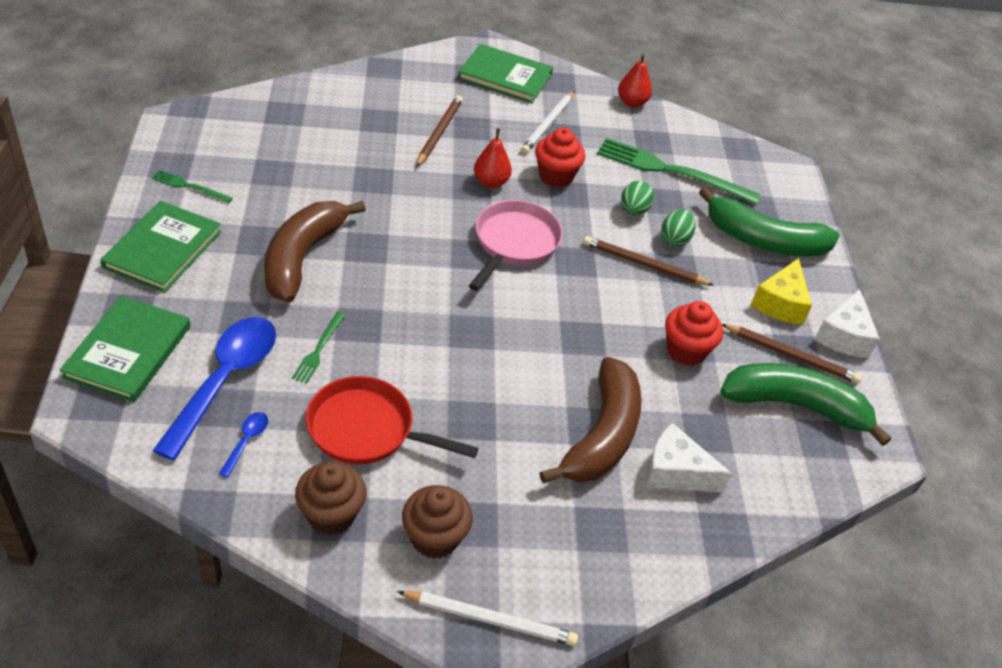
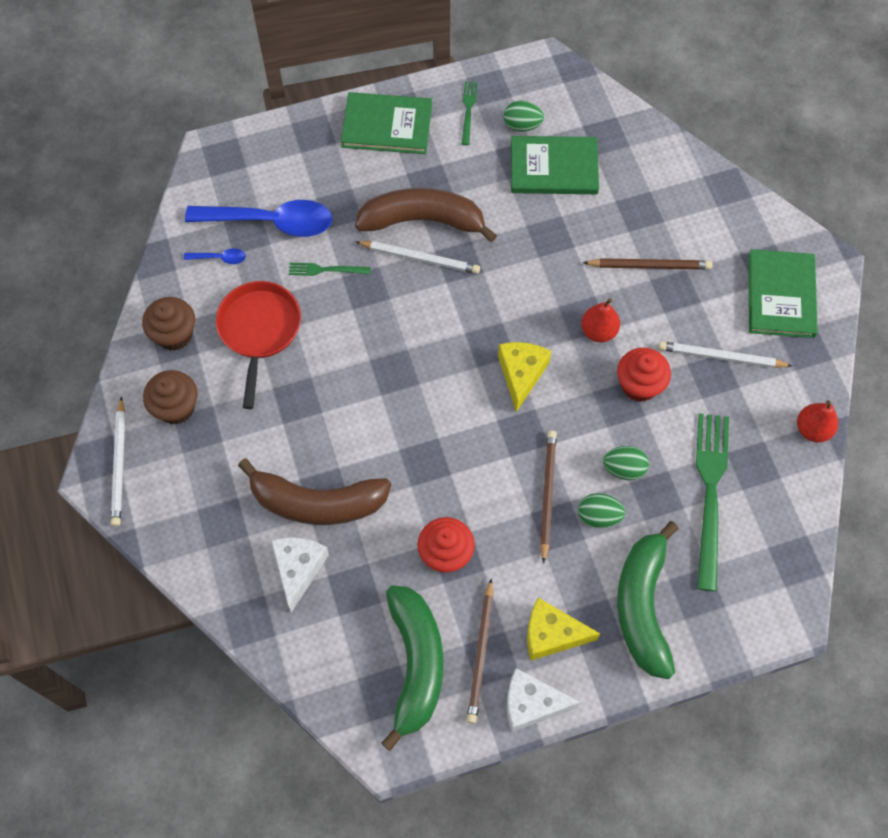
camera: 80 degrees right, 20 degrees up
(128, 351) = (274, 152): green book -> green book (554, 168)
(235, 158) = (522, 125): none -> green egg
(347, 273) = (420, 258): none -> white pencil
(514, 243) = (521, 374): pink pan -> yellow cheese

